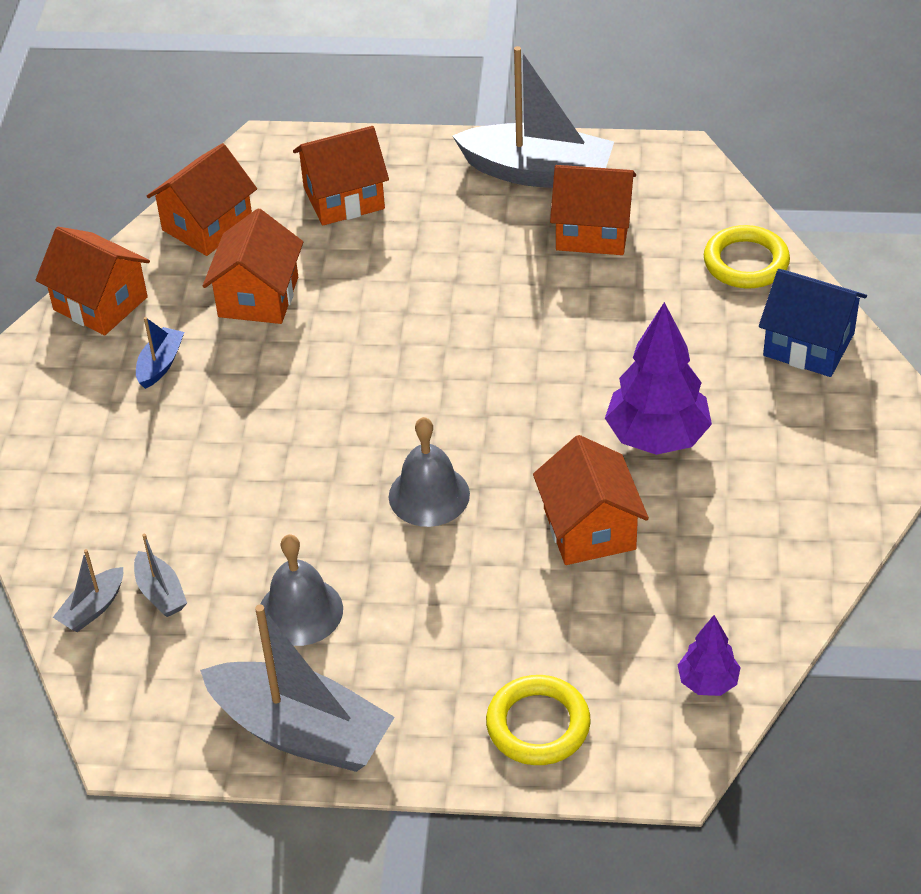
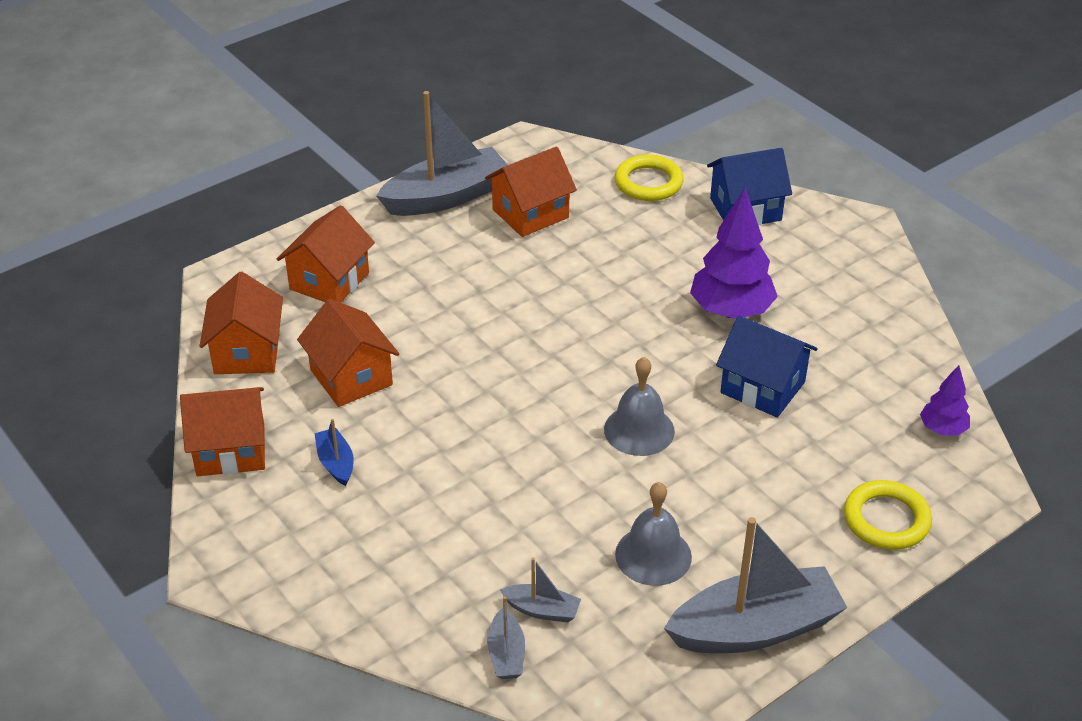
camera: 45 degrees left, 5 degrees down
(589, 529) = (762, 387): orange house -> blue house

